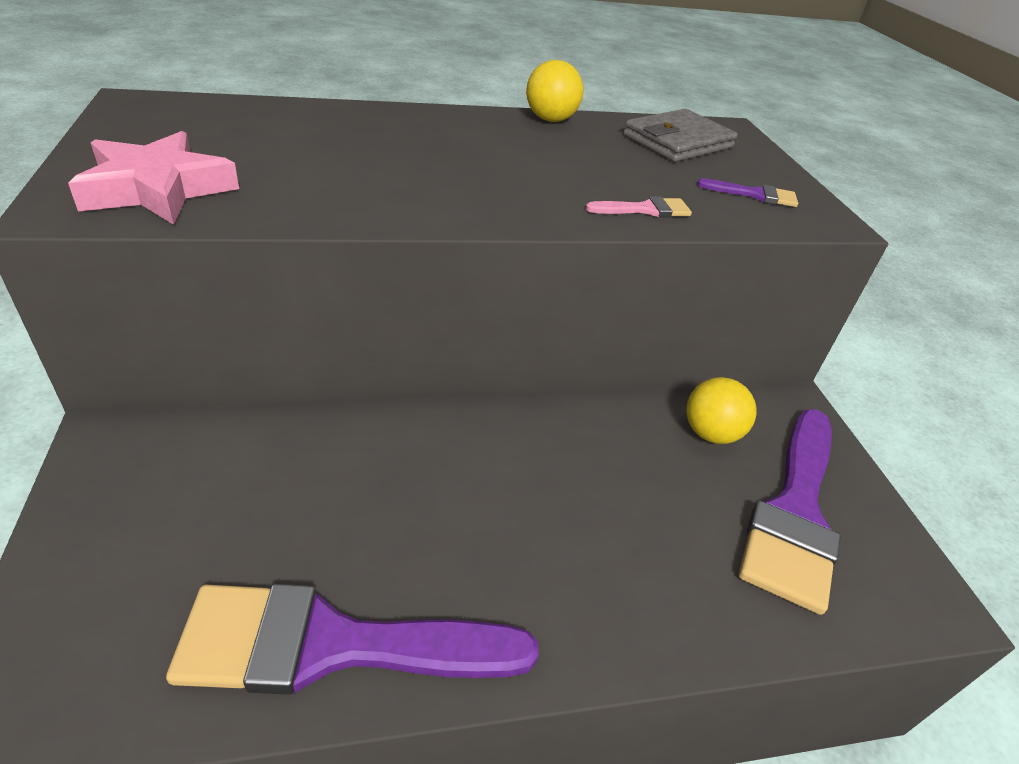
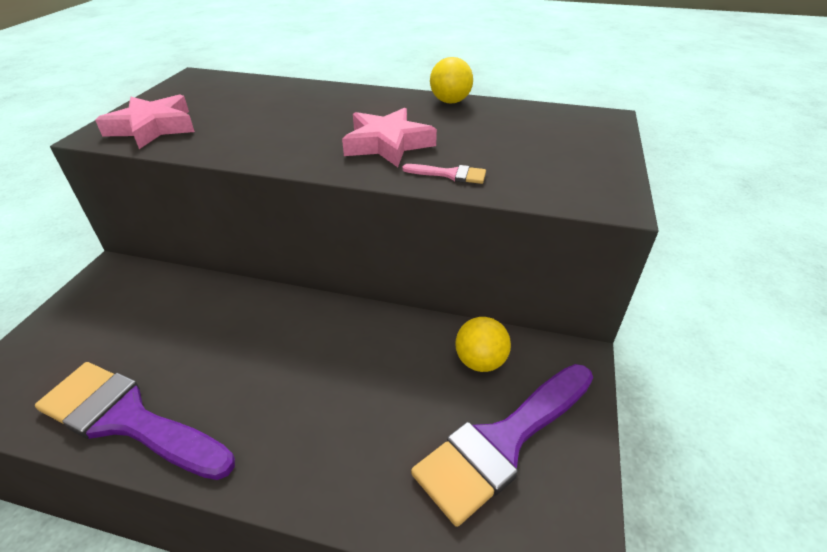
camera: 30 degrees right, 0 degrees up
(534, 180) = (387, 144): none -> pink star
(678, 141) = (541, 125): grey wallet -> none
(754, 195) = (563, 174): purple brush -> none

